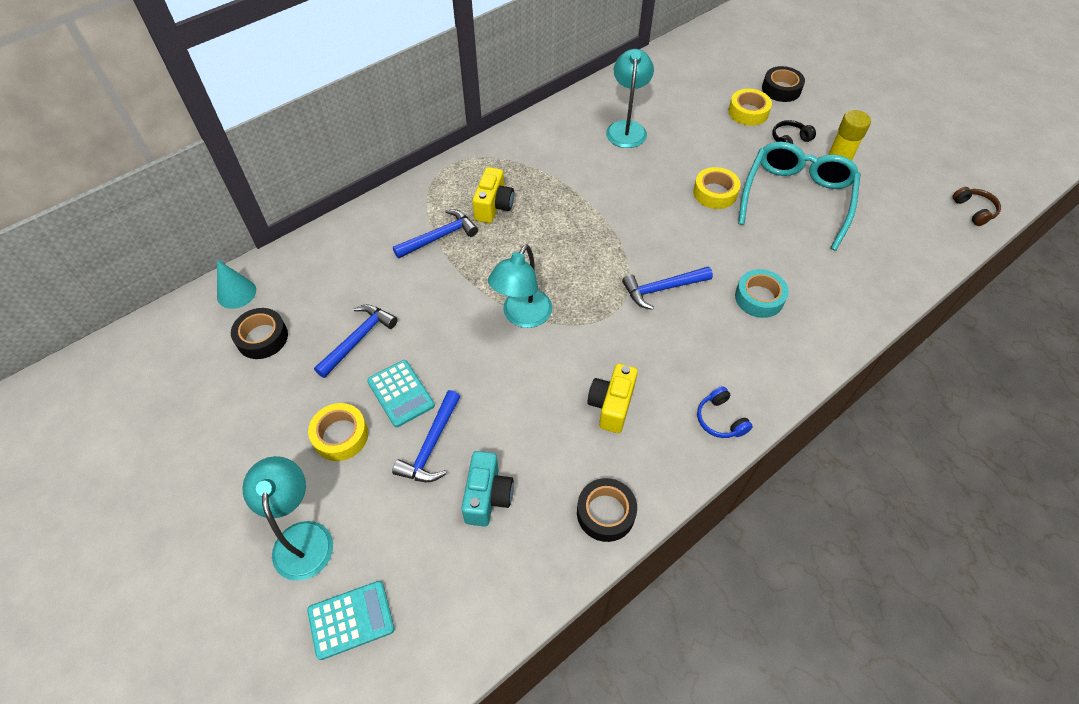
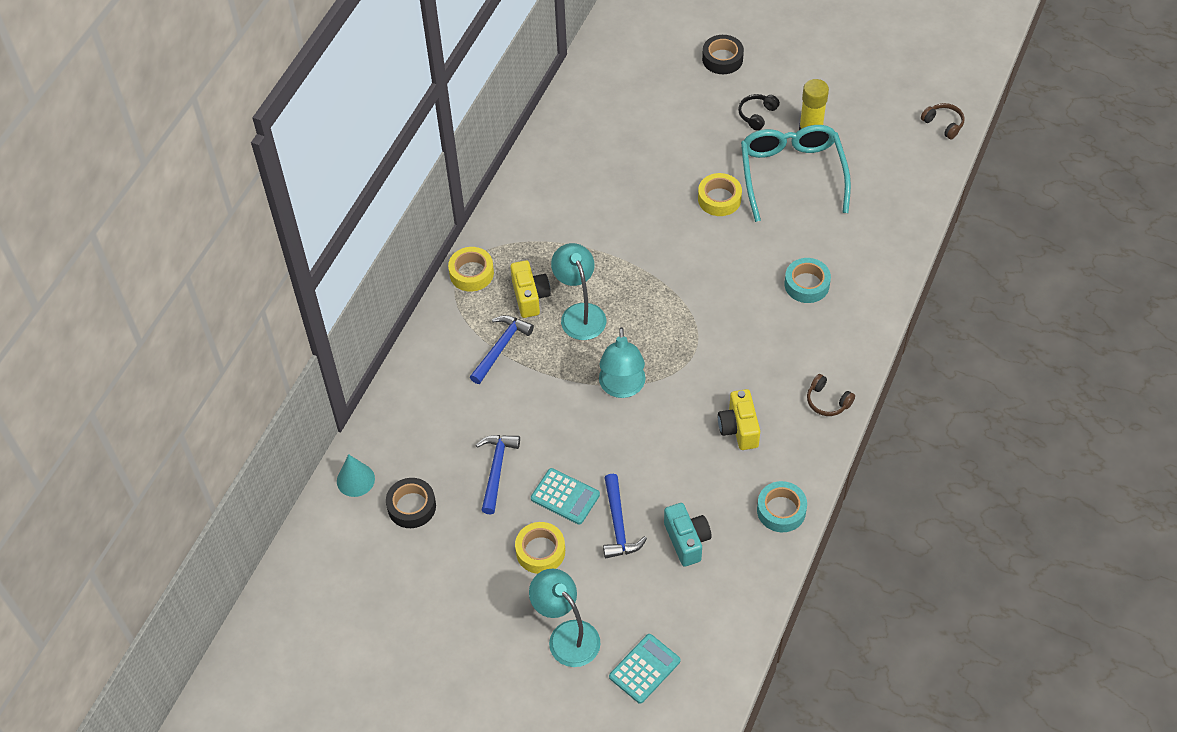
camera: 25 degrees left, 0 degrees up
(605, 513) = (781, 510): black tape -> turquoise tape
(626, 128) = (602, 163): turquoise lamp -> turquoise lamp (580, 313)
(662, 289) = (724, 311): blue hammer -> none
(720, 419) = (827, 401): blue headphones -> brown headphones
(748, 112) = (705, 98): yellow tape -> yellow tape (471, 273)

